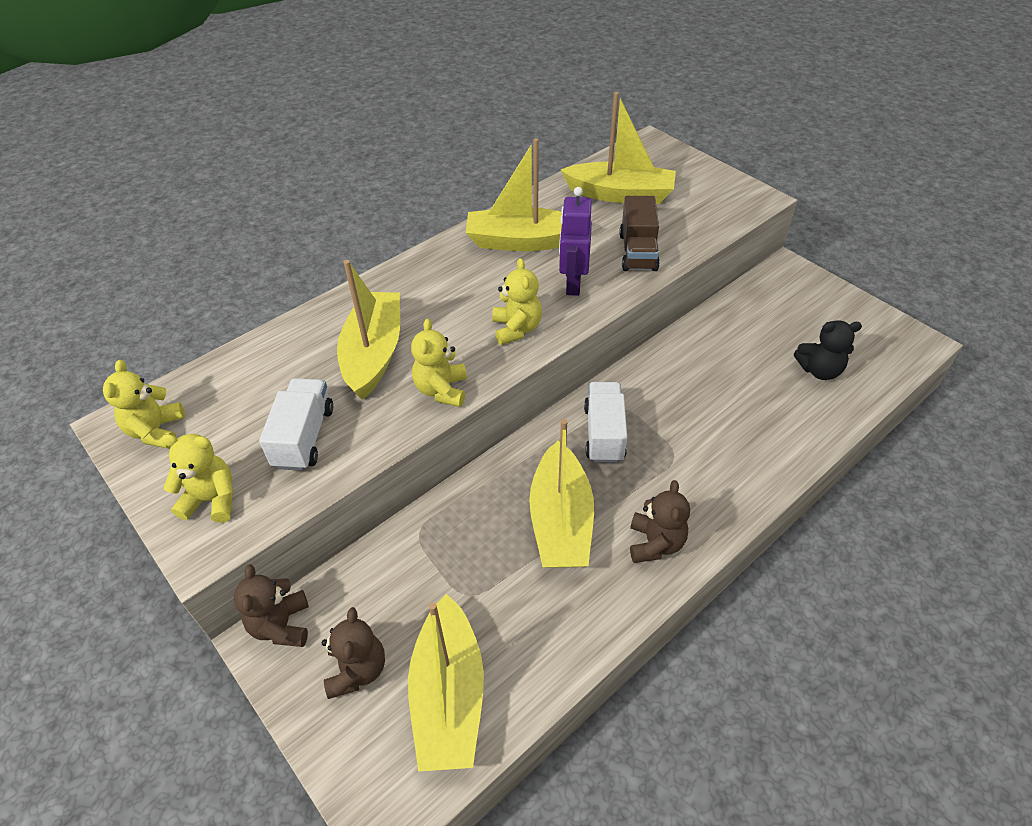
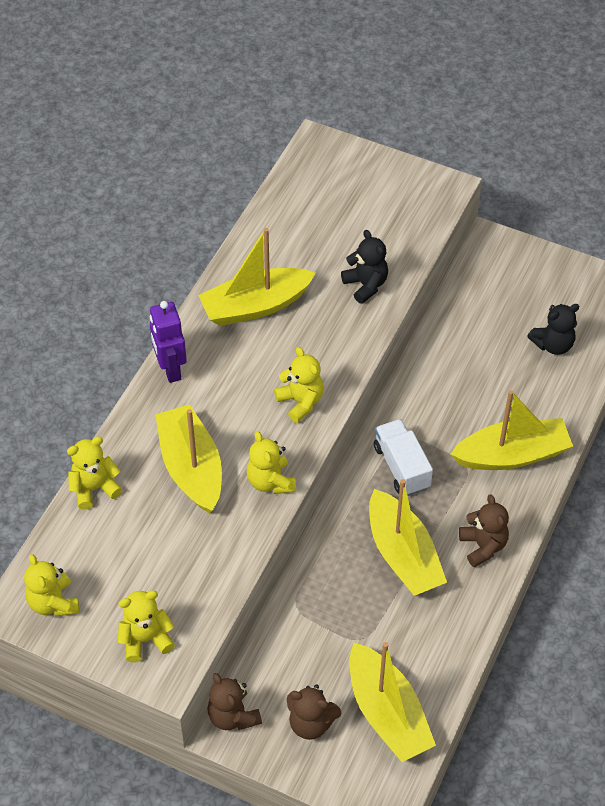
camera: 25 degrees left, 5 degrees up
(273, 343) = (94, 488): none -> yellow teddy bear
(304, 437) = (183, 562): white truck -> none
(357, 670) = (311, 723): brown teddy bear -> brown teddy bear turned 135 degrees clockwise
(572, 284) = (325, 339): purple robot -> purple robot (170, 369)
(620, 194) = (318, 221): yellow boat -> yellow boat (512, 455)
(638, 252) = (366, 285): brown truck -> black teddy bear

